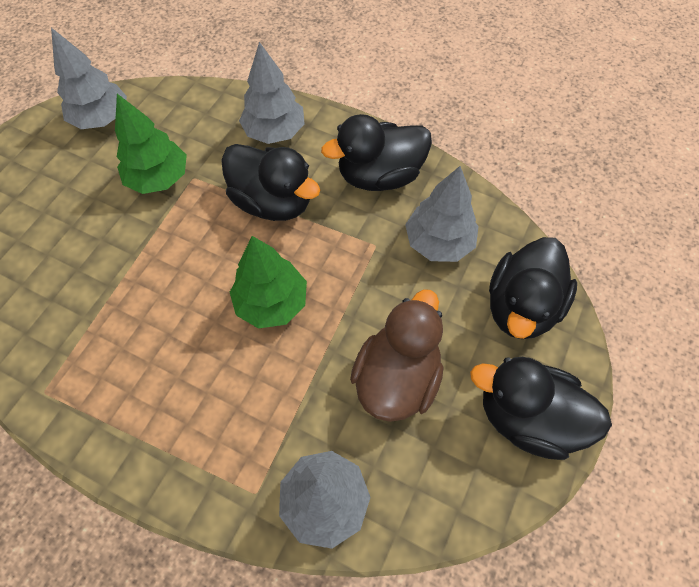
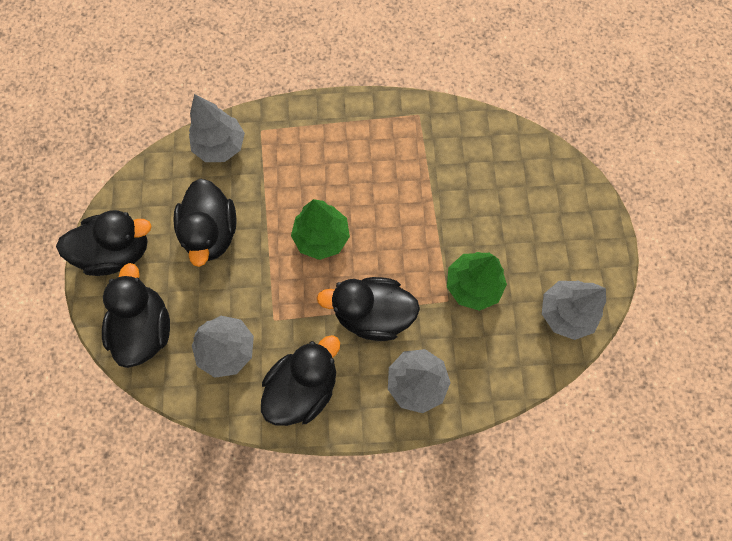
camera: 150 degrees right, 10 degrees up
(396, 377) = (212, 232): brown duck -> black duck

